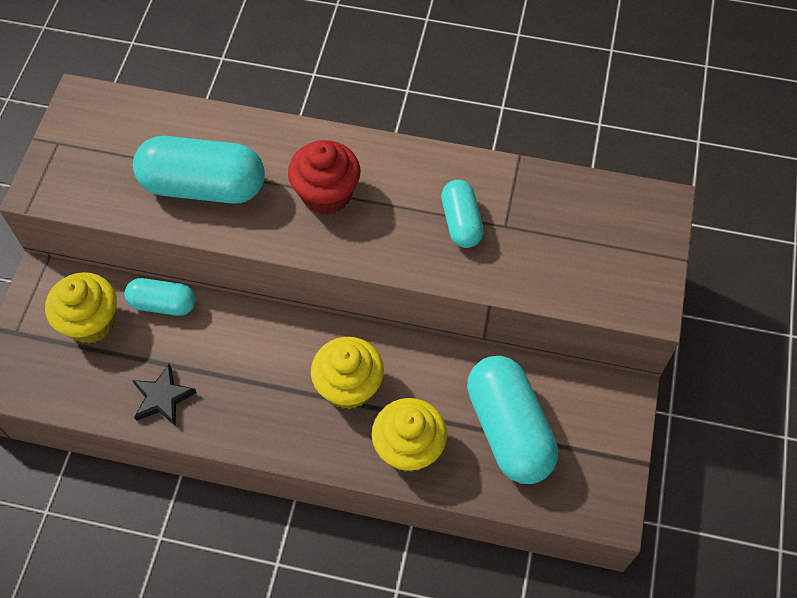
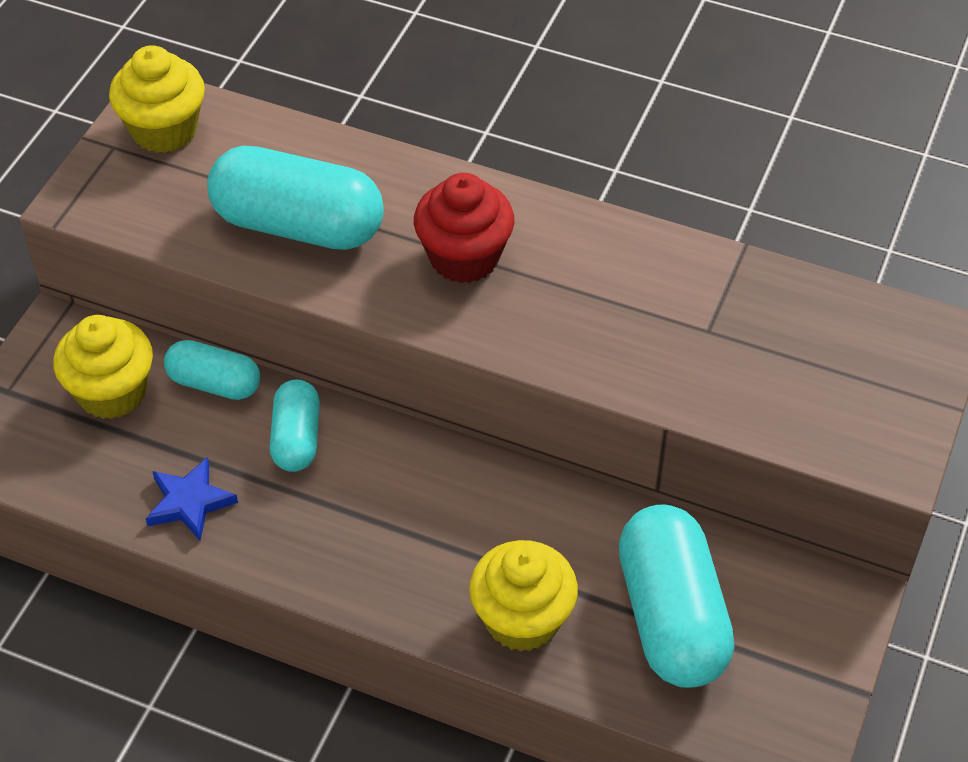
camera: 10 degrees right, 10 degrees down
(162, 398) = (189, 502): black star -> blue star
(349, 386) = (452, 526): yellow cupcake -> yellow cupcake (164, 130)
(461, 222) = (645, 317): turquoise capsule -> turquoise capsule (296, 438)

